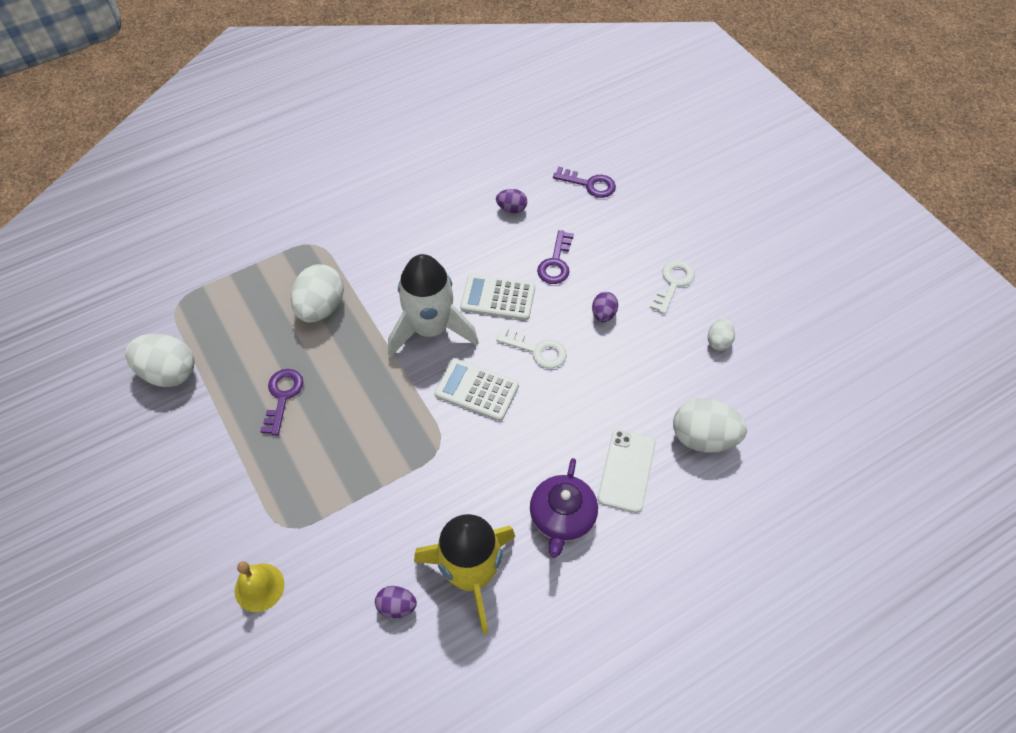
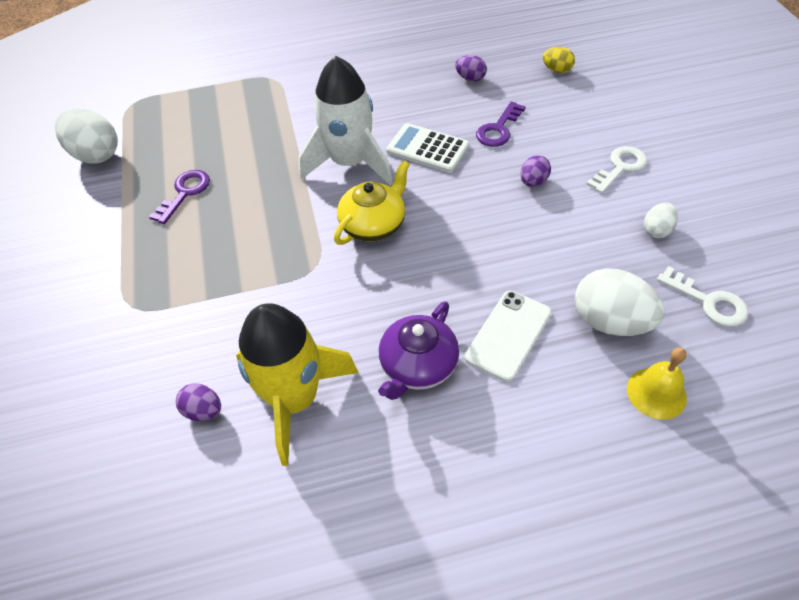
camera: 20 degrees right, 5 degrees down
(259, 587) = (79, 356): yellow bell -> yellow bell (656, 393)
(321, 308) = (254, 128): white egg -> none
(476, 390) = (373, 224): white calculator -> yellow teapot
(537, 350) = (450, 201): white key -> white key (708, 301)
(589, 184) = (557, 70): purple key -> yellow egg

